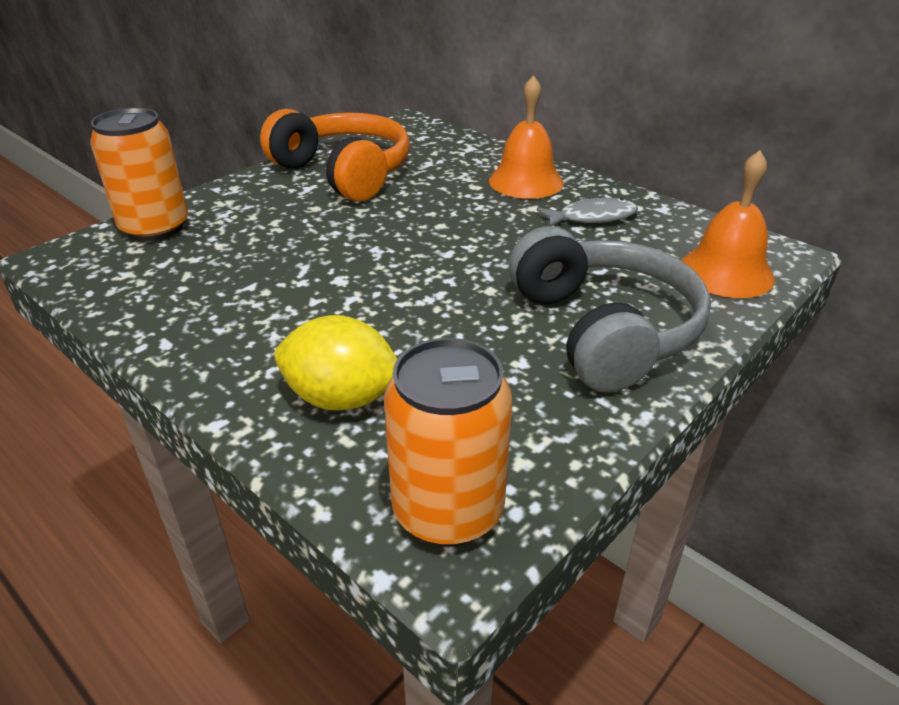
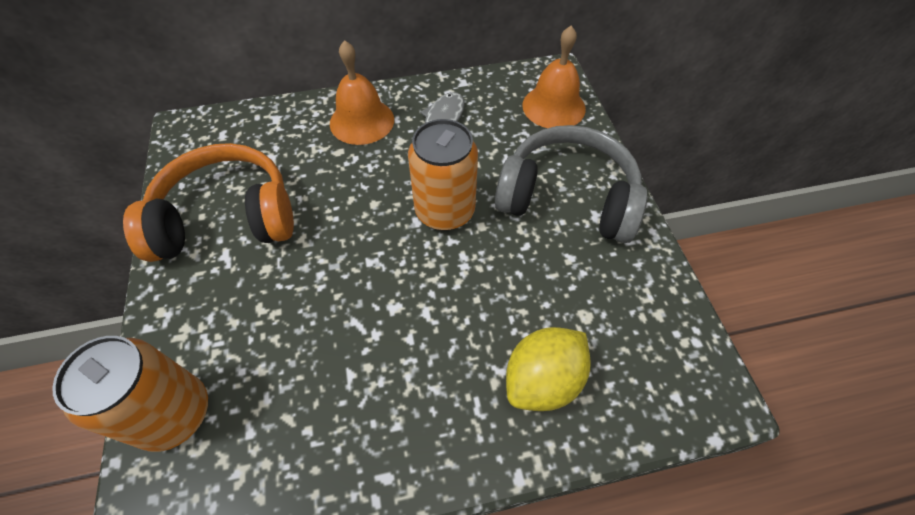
camera: 55 degrees left, 20 degrees up
(448, 510) = (680, 375): orange can -> orange can (445, 211)

